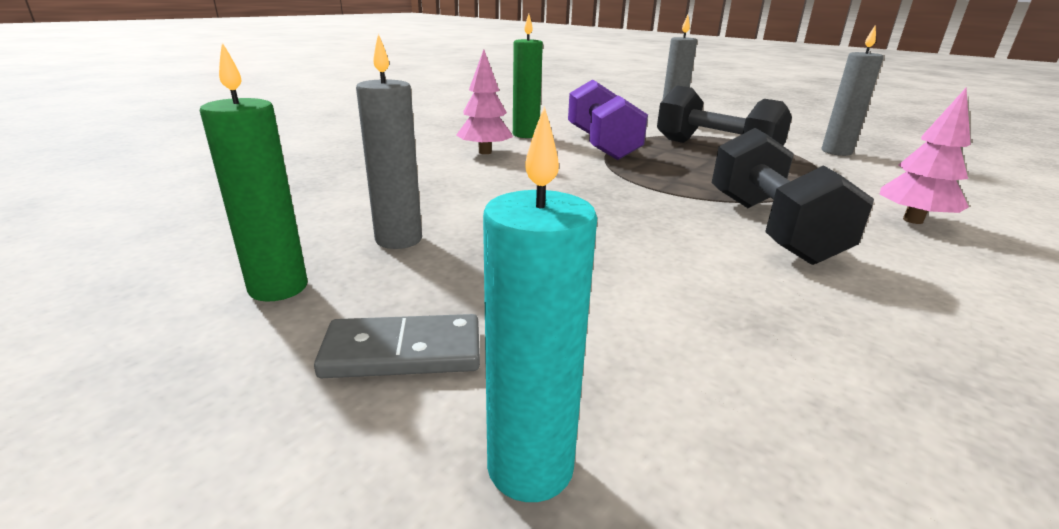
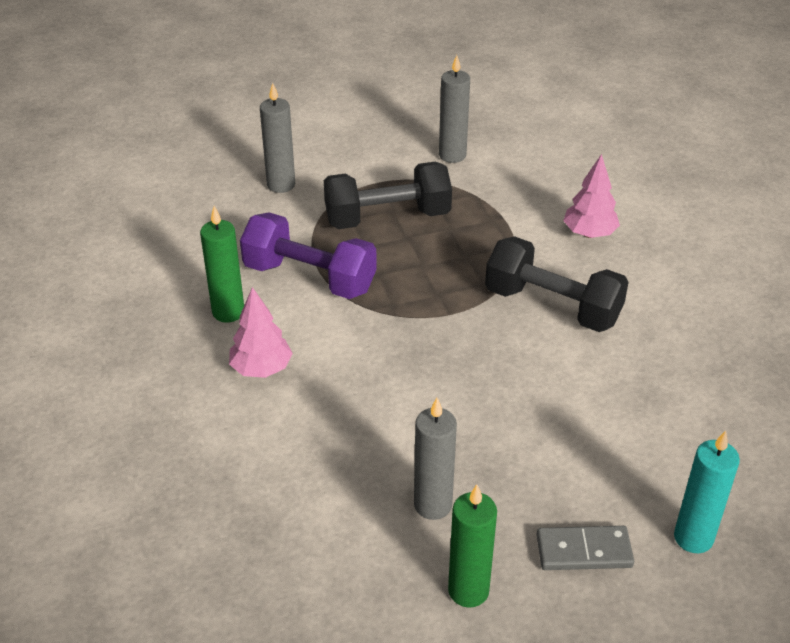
camera: 55 degrees left, 15 degrees up
(403, 352) = (584, 551): grey domino -> grey domino turned 60 degrees clockwise

